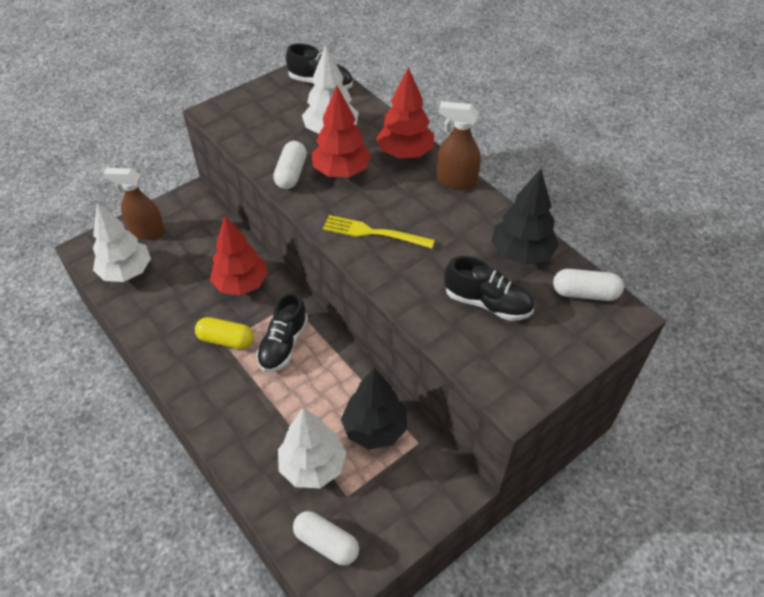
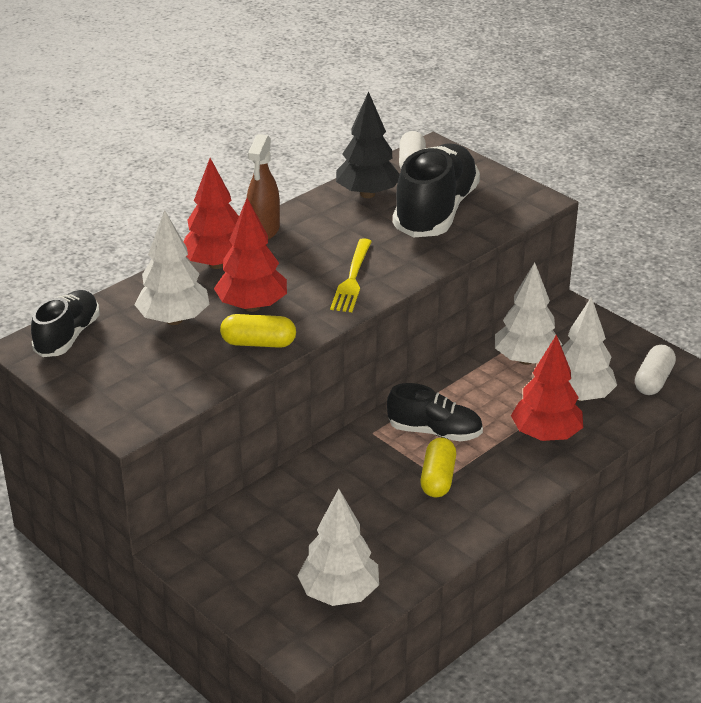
camera: 95 degrees left, 15 degrees down
(147, 232) = (258, 588): brown spray bottle -> none
(241, 284) = (347, 478): red tree -> red tree (545, 435)
(291, 174) = (258, 343): white capsule -> yellow capsule
(375, 429) = (526, 360): black tree -> white tree
(487, 303) = (435, 212): black shoe -> black shoe, size x1.71

